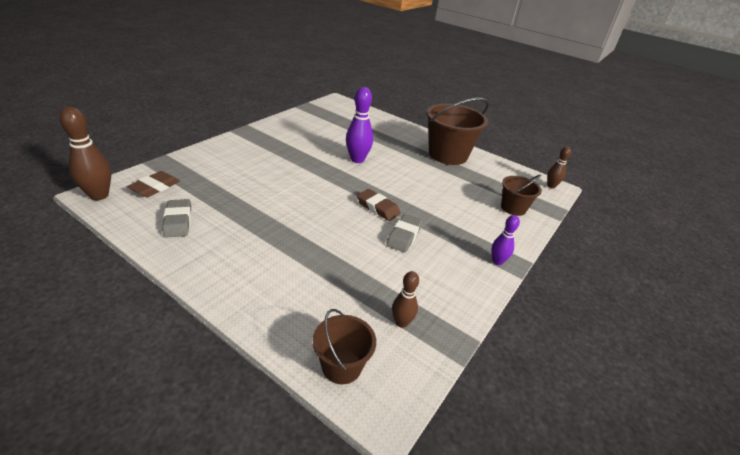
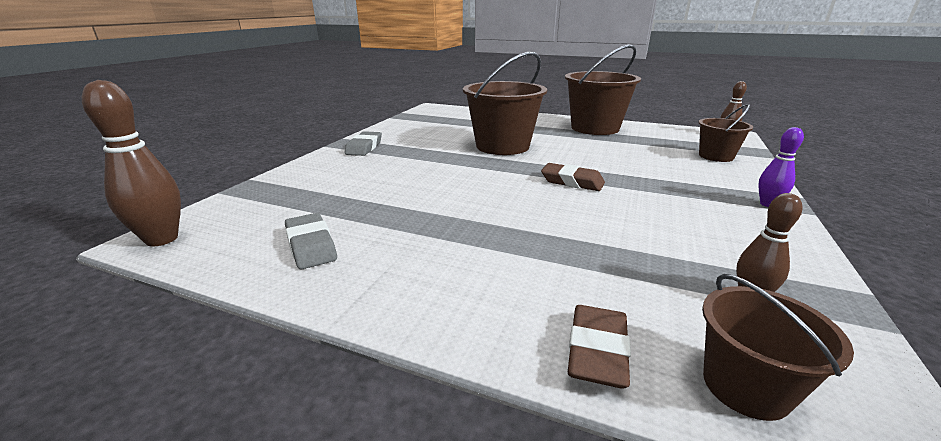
camera: 10 degrees left, 10 degrees down
(155, 187) = (252, 214): brown eraser -> brown eraser (597, 351)
(357, 160) = (502, 146): purple bowling pin -> brown bucket
(404, 236) = (633, 201): grey eraser -> grey eraser (364, 147)

